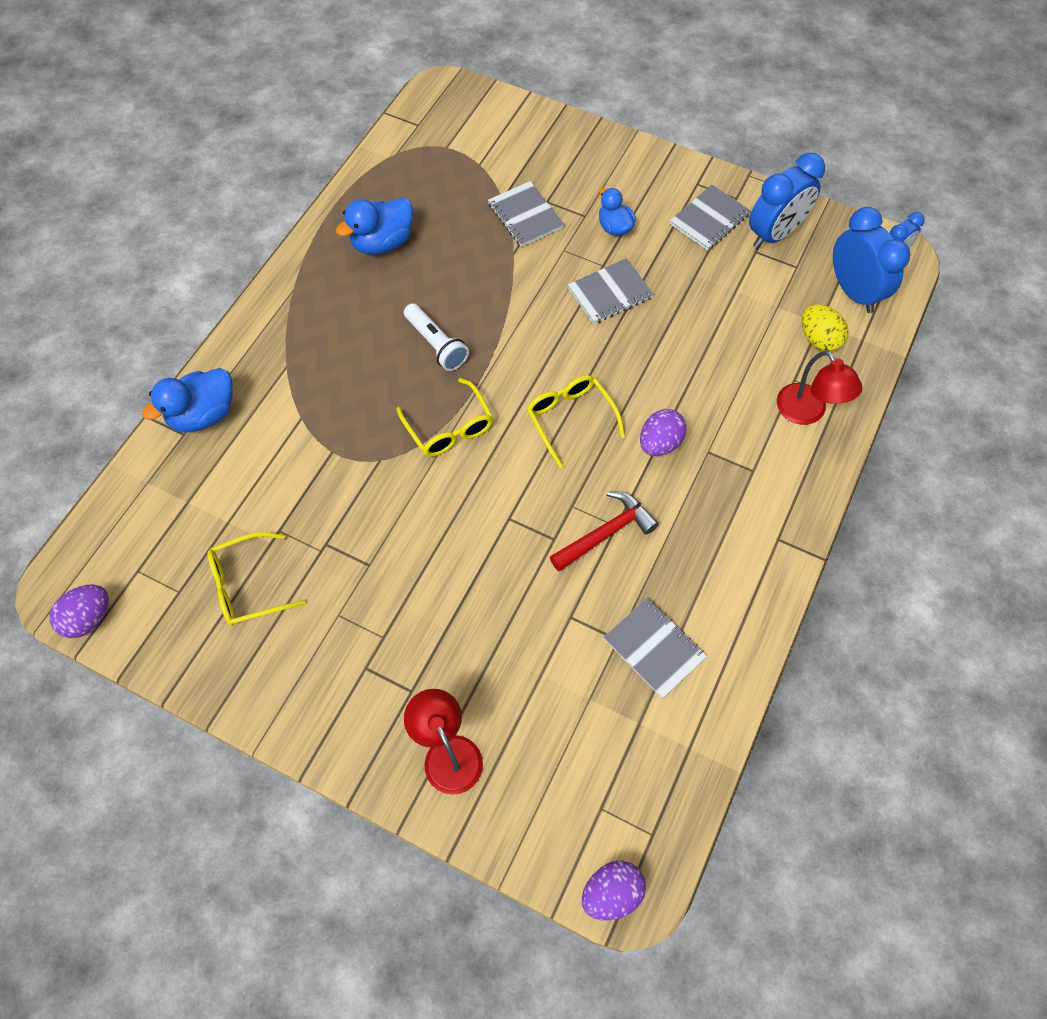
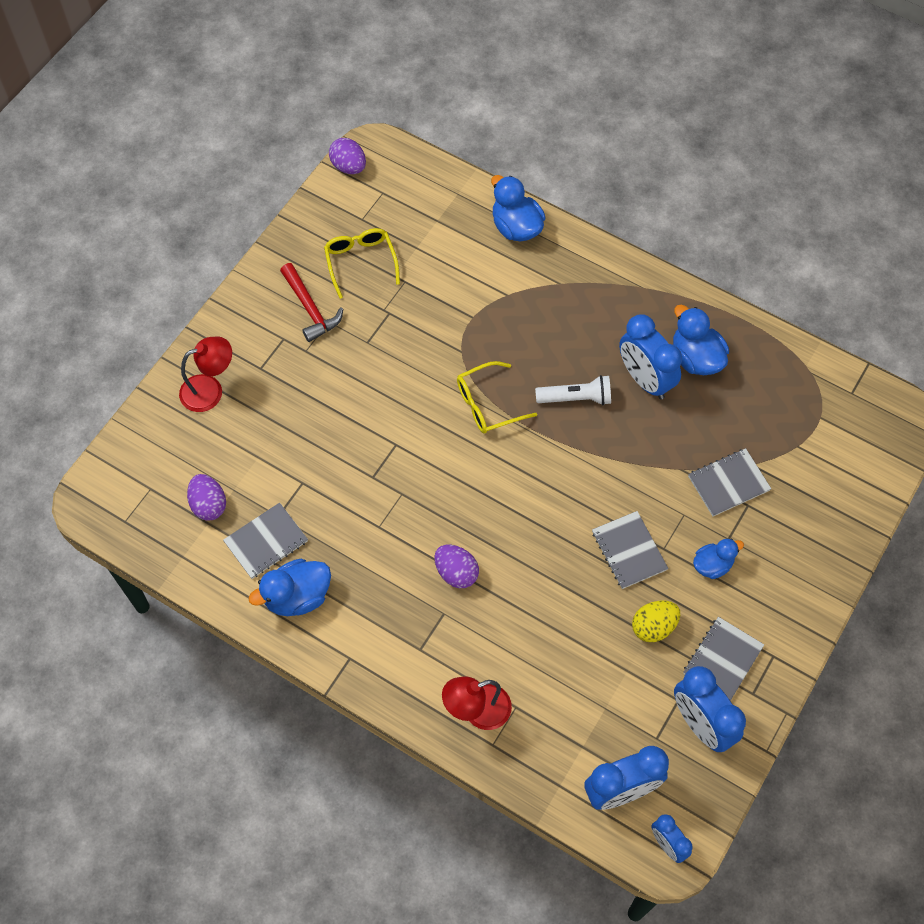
camera: 95 degrees right, 0 degrees up
(410, 285) = (645, 379): none -> blue clock
(436, 344) = (576, 398): white flashlight -> white flashlight turned 150 degrees counterclockwise
(570, 419) = (488, 501): yellow glasses -> none
(606, 533) = (373, 517): red hammer -> red hammer (310, 308)
(611, 892) = (91, 489): purple egg -> purple egg (209, 505)
(709, 219) = (722, 660): grey notebook -> grey notebook turned 75 degrees clockwise
(717, 603) = (297, 596): none -> blue duck
(818, 339) = (562, 741): yellow egg -> yellow egg (653, 627)

